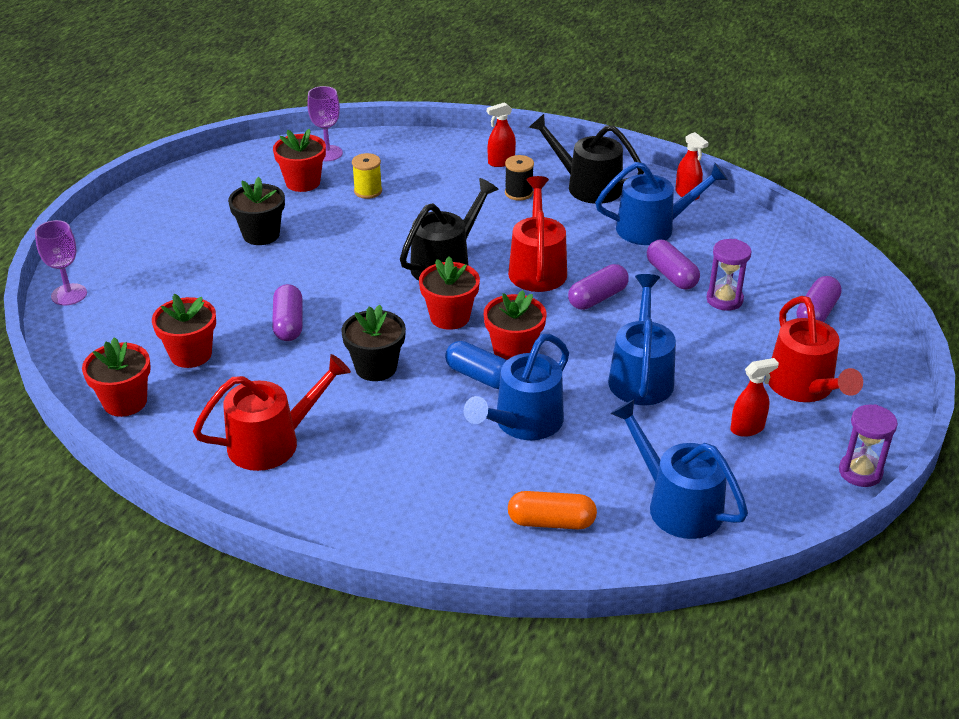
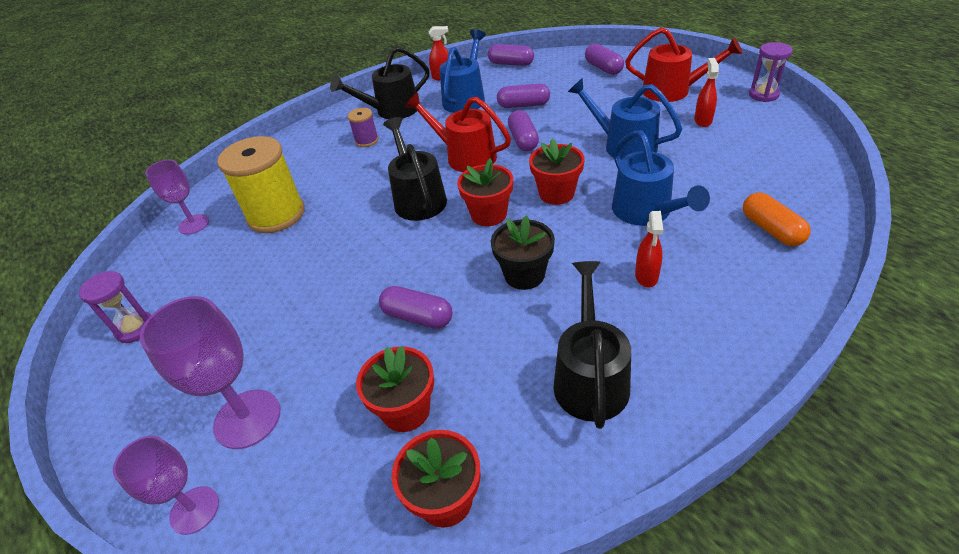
camera: 55 degrees left, 5 degrees up
(147, 282) = (247, 419): none -> purple goblet
(261, 234) = (263, 301): black flower pot -> none
(273, 442) = (590, 377): red watering can -> black watering can
(303, 182) = (217, 251): red flower pot -> none
(368, 191) = (276, 215): yellow spool -> yellow spool, size x2.11
(480, 376) = (575, 219): blue capsule -> none
(501, 162) = (320, 138): red spray bottle -> red spray bottle (646, 276)
(518, 193) = (366, 140): black spool -> purple spool
(551, 522) = (771, 230): orange capsule -> orange capsule turned 60 degrees counterclockwise
(677, 504) = (770, 168): blue watering can -> none
(724, 300) = (565, 94): purple hourglass -> purple hourglass (135, 328)
(763, 234) = (511, 64): none -> purple capsule

